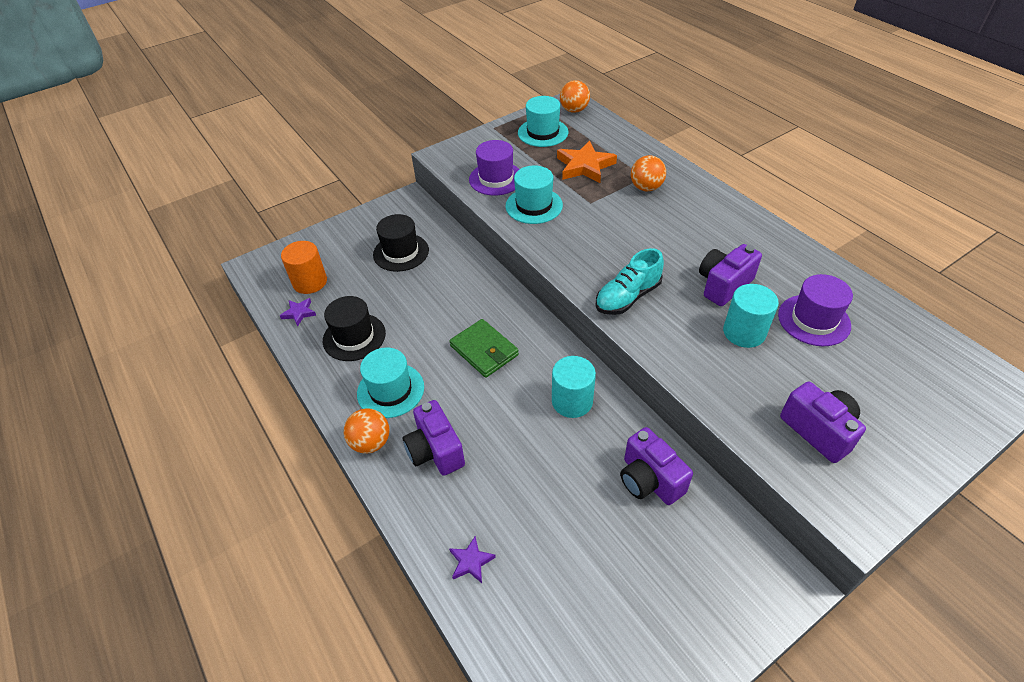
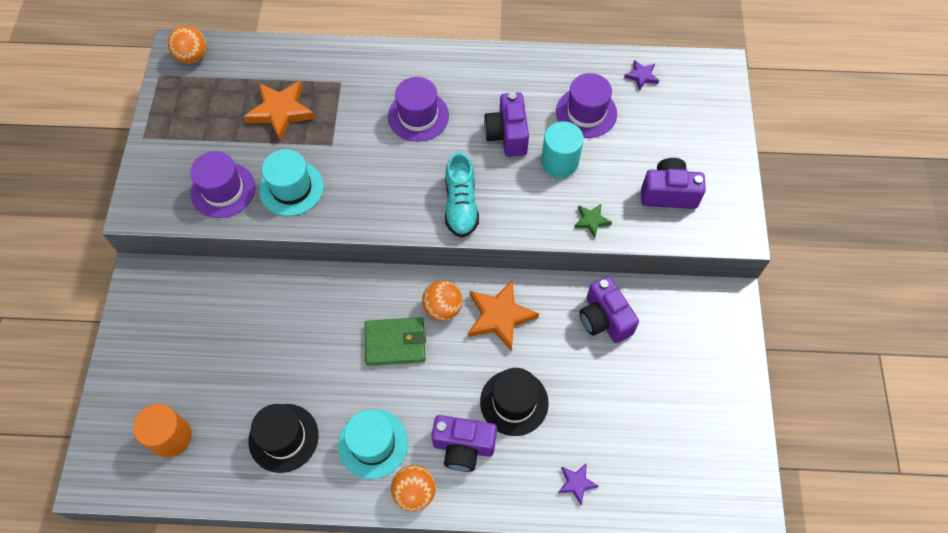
camera: 55 degrees left, 15 degrees up
(299, 313) = (205, 470): purple star -> purple star (641, 76)
(401, 252) = (211, 331): black hat -> black hat (514, 402)
(543, 132) = (197, 105): turquoise hat -> none
(572, 401) = (500, 316): turquoise cylinder -> orange star
(646, 188) = (355, 92): orange ball -> orange ball (443, 308)
(649, 480) = (604, 319): purple camera -> purple camera turned 60 degrees clockwise
(670, 228) = (418, 116): none -> purple hat
(717, 389) = (591, 221): none -> green star

